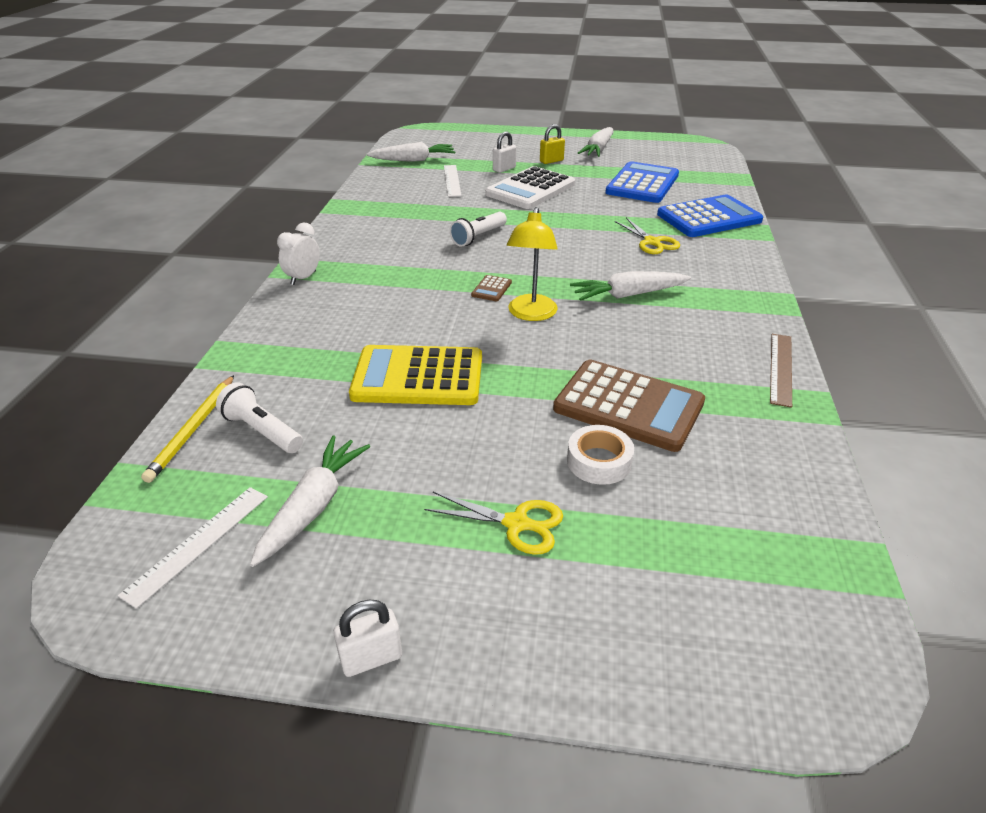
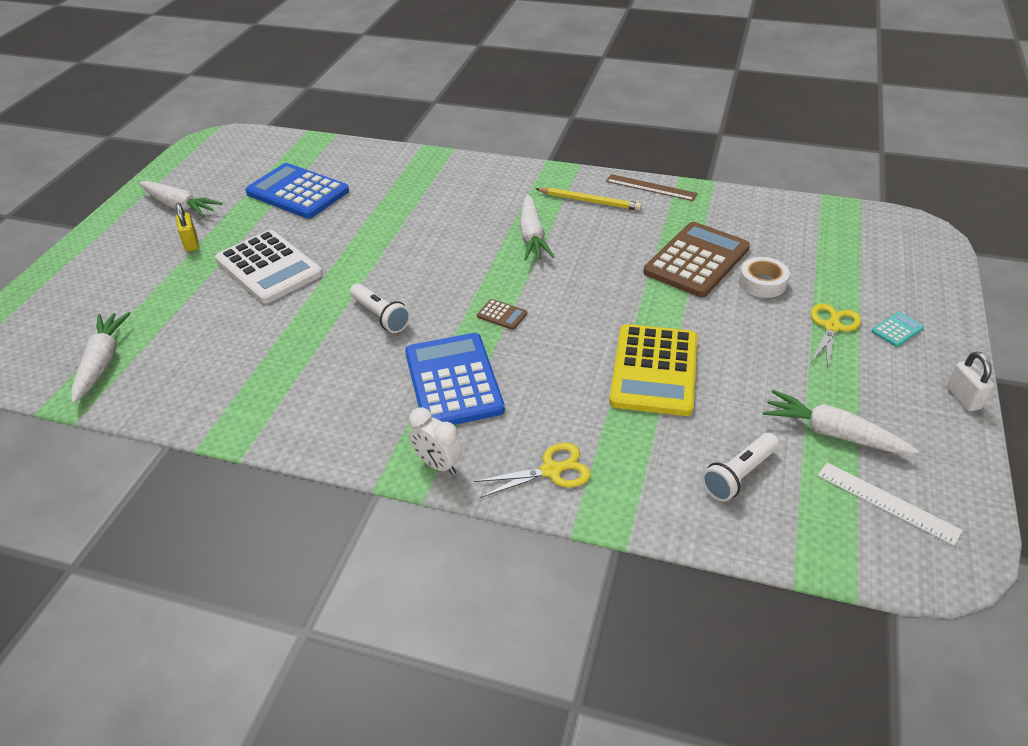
camera: 80 degrees left, 5 degrees up
(193, 429) = (739, 530): yellow pencil -> yellow pencil (589, 201)
(452, 180) = (202, 328): white ruler -> none
(504, 169) = (192, 282): white padlock -> none
(523, 598) = (897, 330): none -> turquoise calculator
(531, 314) = (555, 294): yellow lamp -> none
(652, 242) = (435, 208): yellow scissors -> yellow scissors (551, 470)
(709, 218) = (397, 170): blue calculator -> blue calculator (453, 381)

